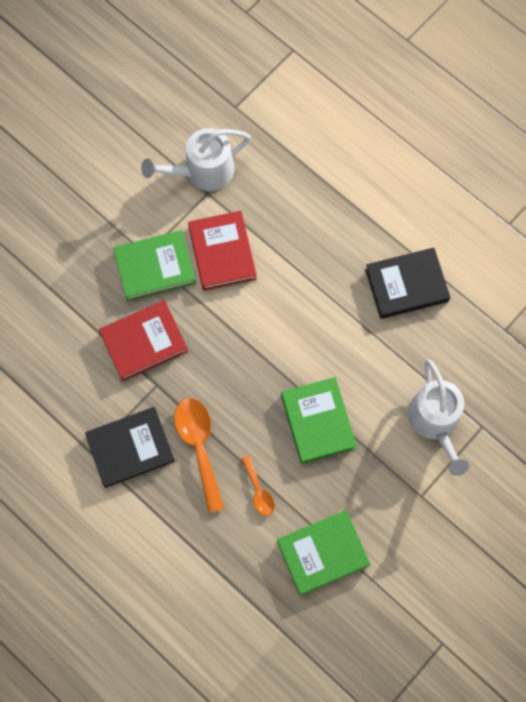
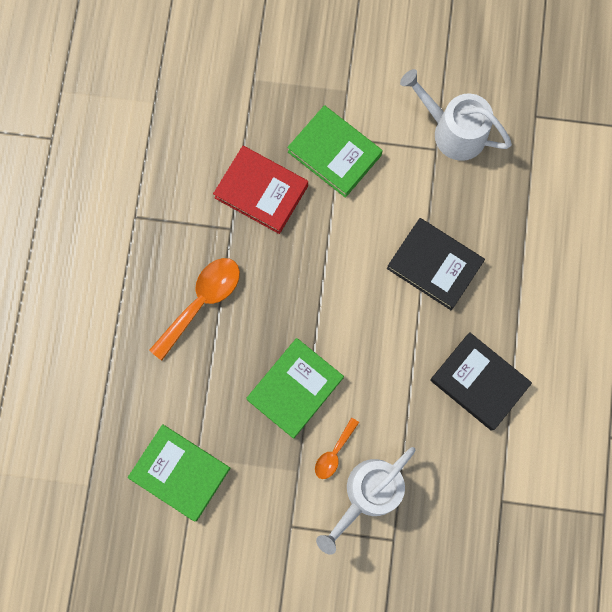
camera: 55 degrees right, 5 degrees up
(130, 448) = (161, 246): black book -> black book (434, 265)
(222, 253) = (390, 200): red book -> none
(258, 491) = (197, 380): orange spoon -> orange spoon (334, 453)

